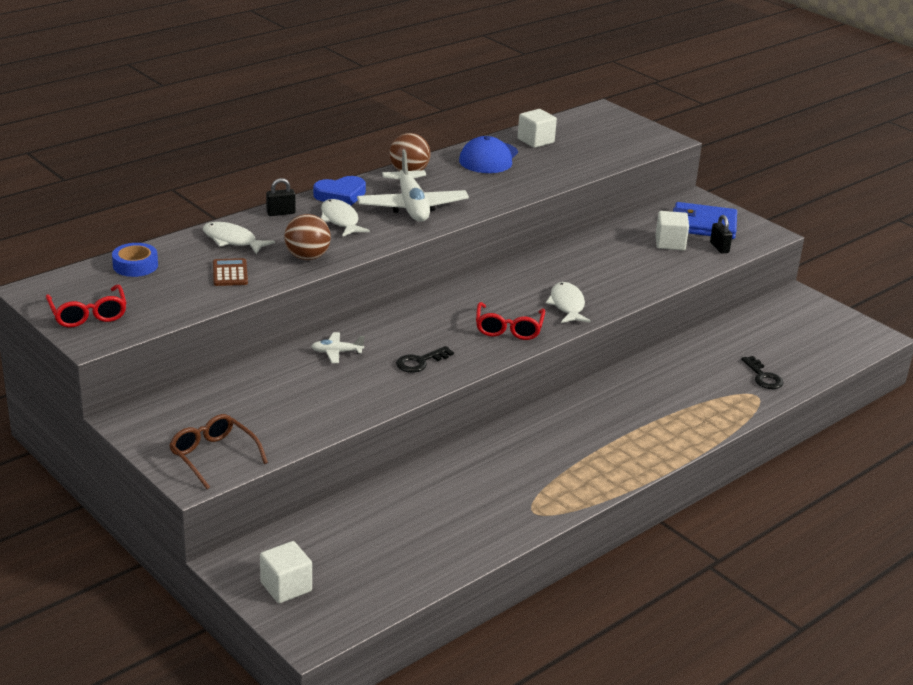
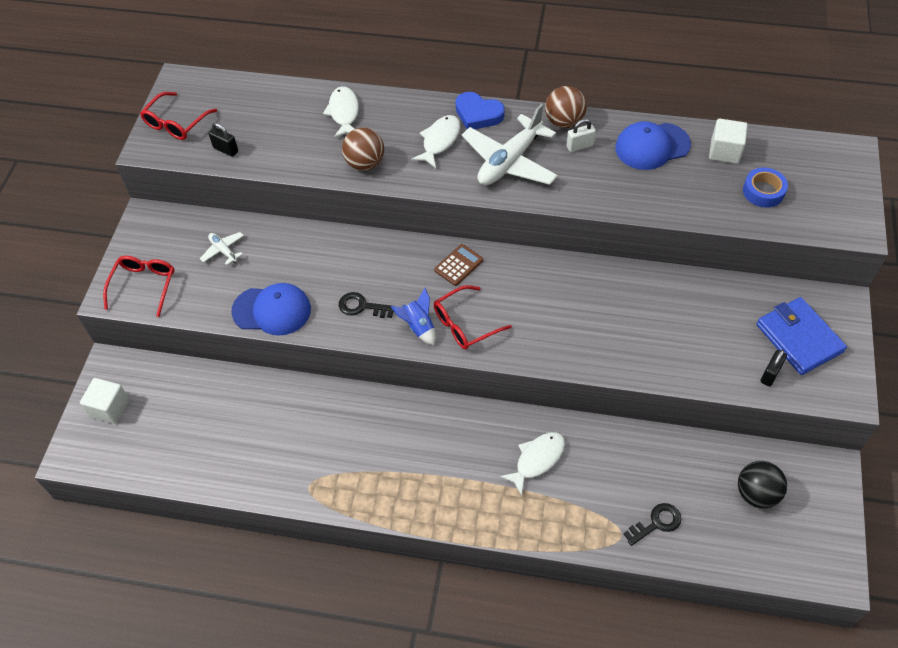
camera: 55 degrees right, 25 degrees up
(135, 265) = (258, 96): blue tape -> blue tape (763, 191)
(213, 456) = (144, 285): brown glasses -> red glasses
(230, 273) = (298, 144): brown calculator -> brown calculator (458, 265)
(281, 213) = (412, 106): black padlock -> black padlock (226, 149)
(336, 352) = (326, 255): white plane -> white plane (223, 250)
(355, 404) = (272, 310): none -> blue cap
(443, 178) = (579, 146): none -> white padlock
(480, 348) = (418, 327): none -> blue rocket
(567, 305) = (542, 335): white fish -> white fish (537, 460)
(670, 243) = (732, 336): white cube -> none
(763, 377) = (657, 523): black key -> black key turned 150 degrees counterclockwise
(785, 330) = (756, 493): none -> black ball

